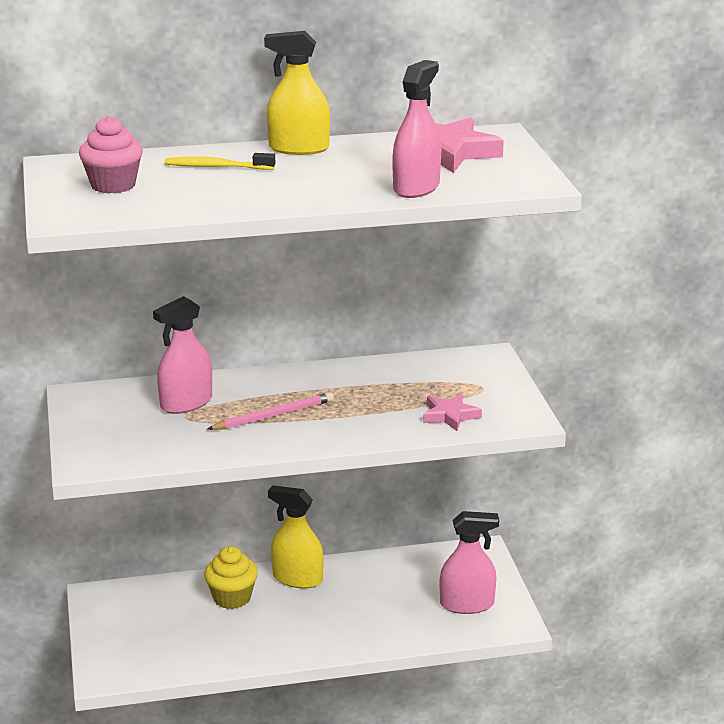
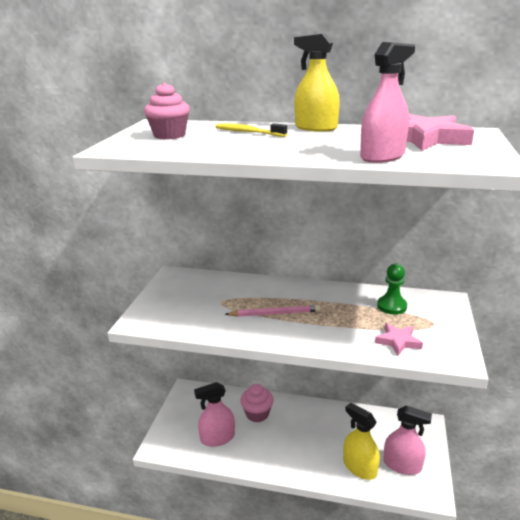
camera: 25 degrees right, 0 degrees up
(186, 403) = (228, 293): pink spray bottle -> pink spray bottle (217, 438)
(232, 598) = (257, 414): yellow cupcake -> pink cupcake
(297, 578) = (301, 411): yellow spray bottle -> yellow spray bottle (359, 467)
(422, 377) = (391, 306): none -> green pawn

